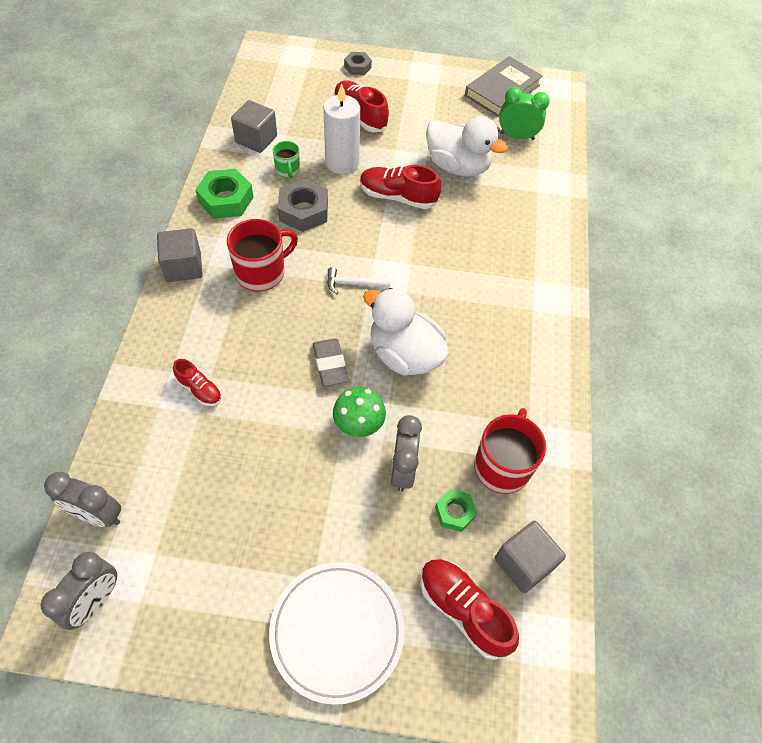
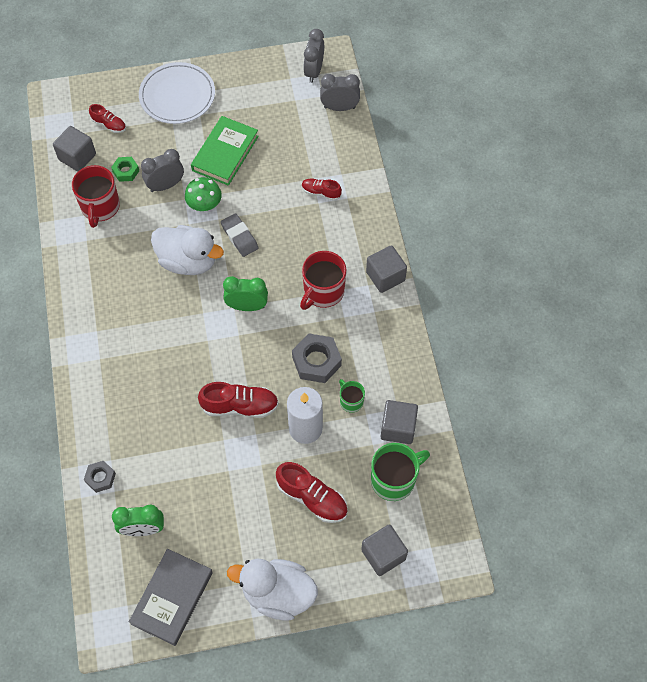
camera: 165 degrees right, 5 degrees up
(226, 199) = (388, 350): green nut -> none
(282, 108) = (394, 479): none -> green mug
(301, 493) = (225, 153): none -> green book
(319, 69) = (383, 554): none -> grey cube
(353, 283) = (247, 306): white hammer -> green clock
(357, 67) = (343, 574): grey nut -> grey nut (100, 478)
(403, 469) = (165, 185): grey clock -> grey clock turned 75 degrees clockwise
(458, 166) = (194, 464): white duck -> white duck (278, 594)
(463, 610) = (109, 124): red shoe -> red shoe, size x0.59

